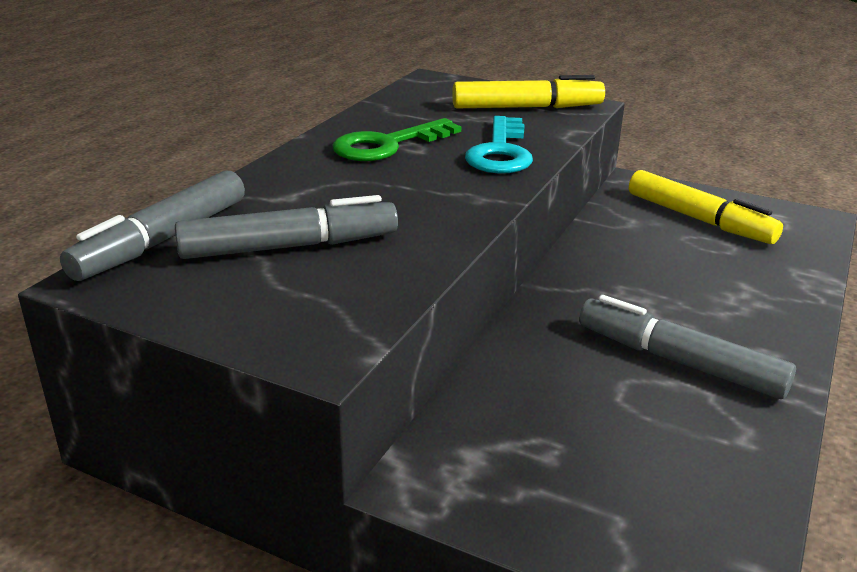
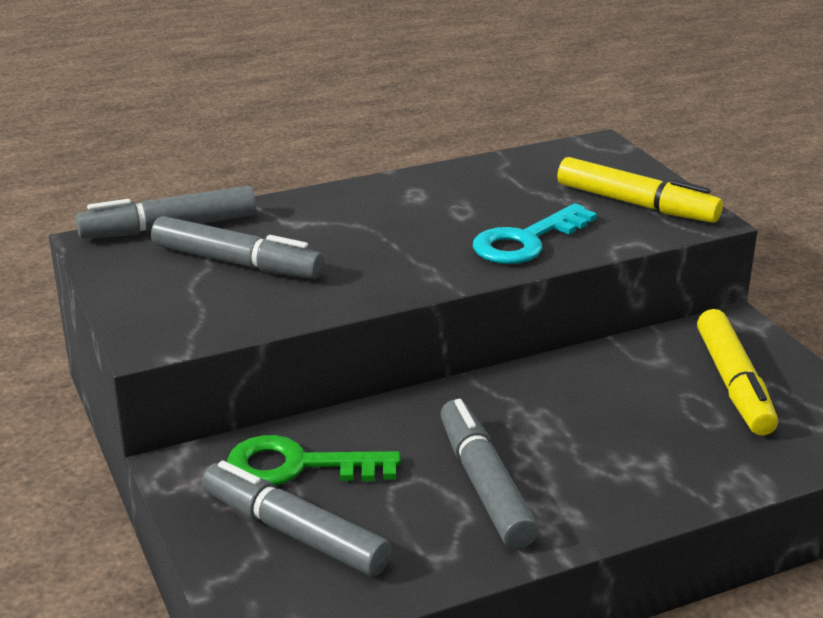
camera: 40 degrees right, 0 degrees up
(387, 145) = (442, 202): green key -> green key (298, 466)
(613, 484) = (294, 532): none -> grey marker

